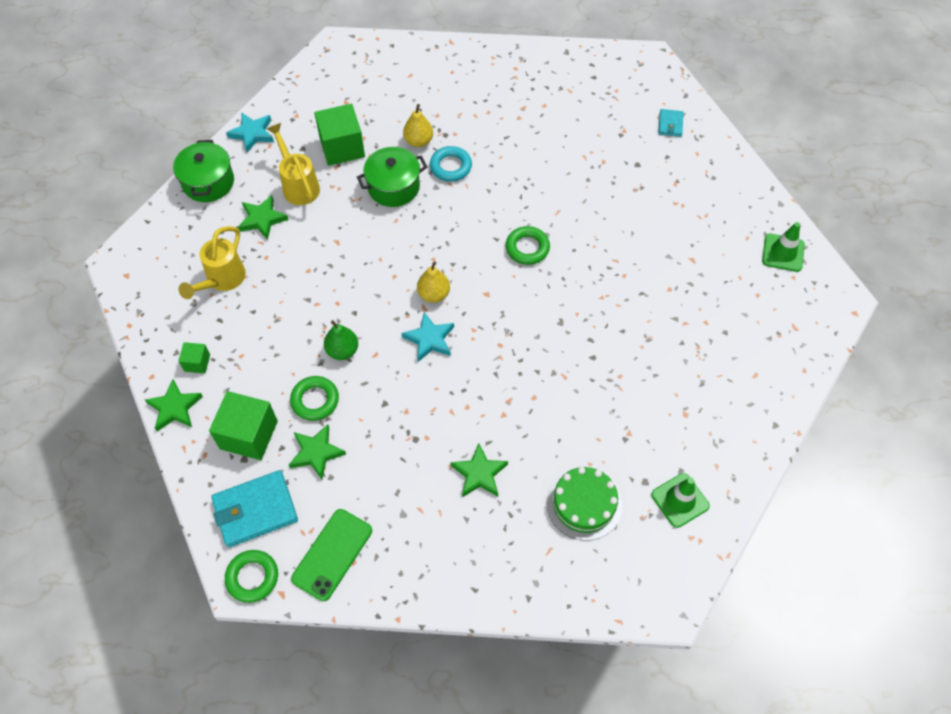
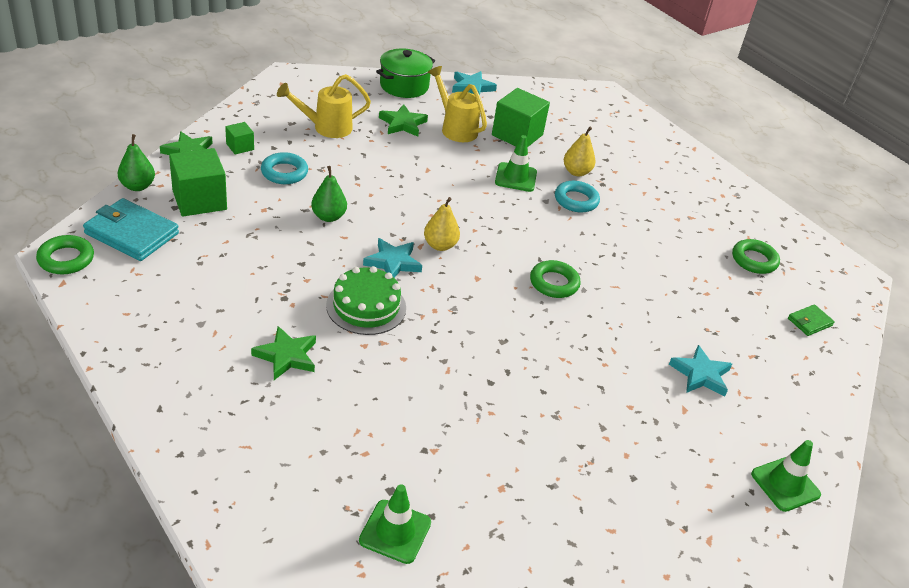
camera: 45 degrees right, 20 degrees down
(192, 474) = (137, 186): none -> green pear
(260, 349) = (284, 172): none -> turquoise ring
(298, 185) = (455, 128): yellow watering can -> yellow watering can turned 60 degrees counterclockwise
(315, 400) = (266, 222): green ring -> green ring (754, 260)
(316, 452) = (216, 244): green star -> none
(332, 554) = (124, 296): green phone -> none
(393, 187) = (515, 177): green pot -> green traffic cone
(584, 503) = (321, 450): green cake -> green cake (366, 306)
(670, 124) = (809, 322): turquoise wallet -> green wallet
(671, 226) = (701, 374): none -> turquoise star

